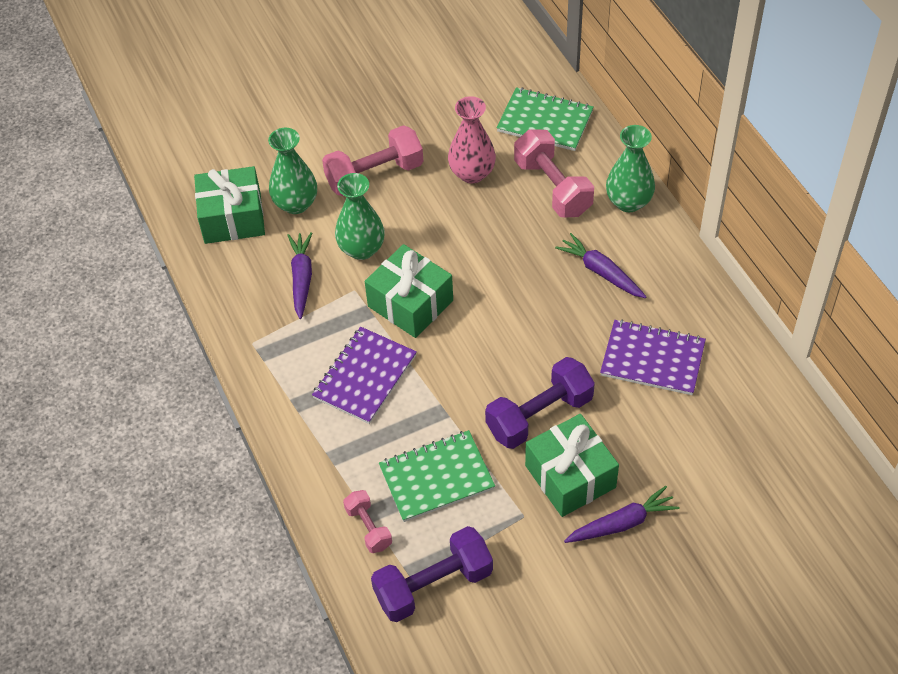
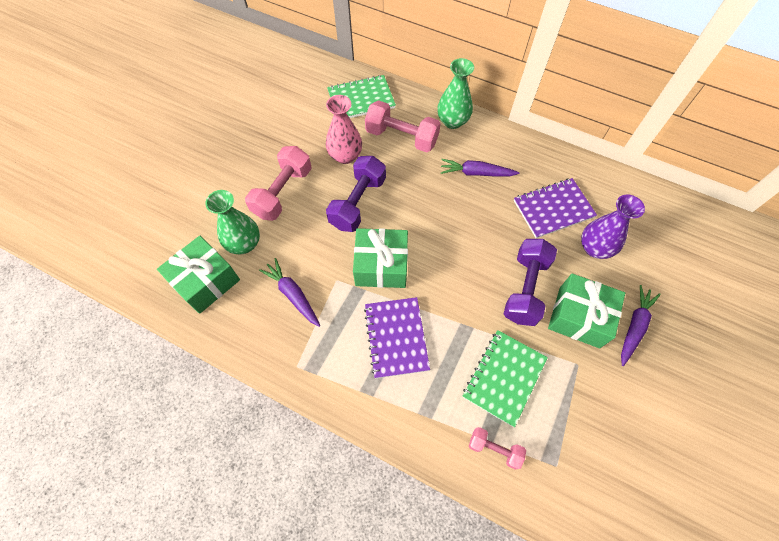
camera: 40 degrees left, 10 degrees up
(361, 249) = (317, 248): green vase -> none
(433, 585) = (571, 459): purple dumbbell -> purple dumbbell (358, 203)
(659, 425) = (594, 248): none -> purple vase

